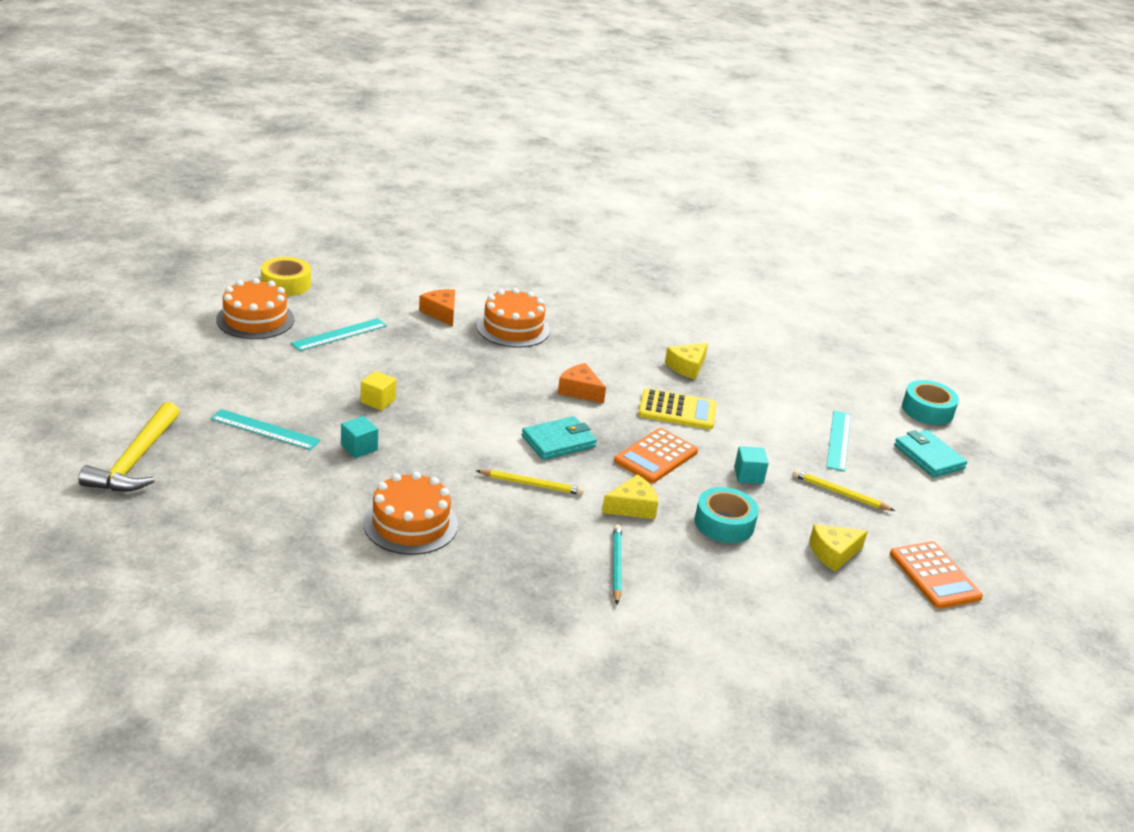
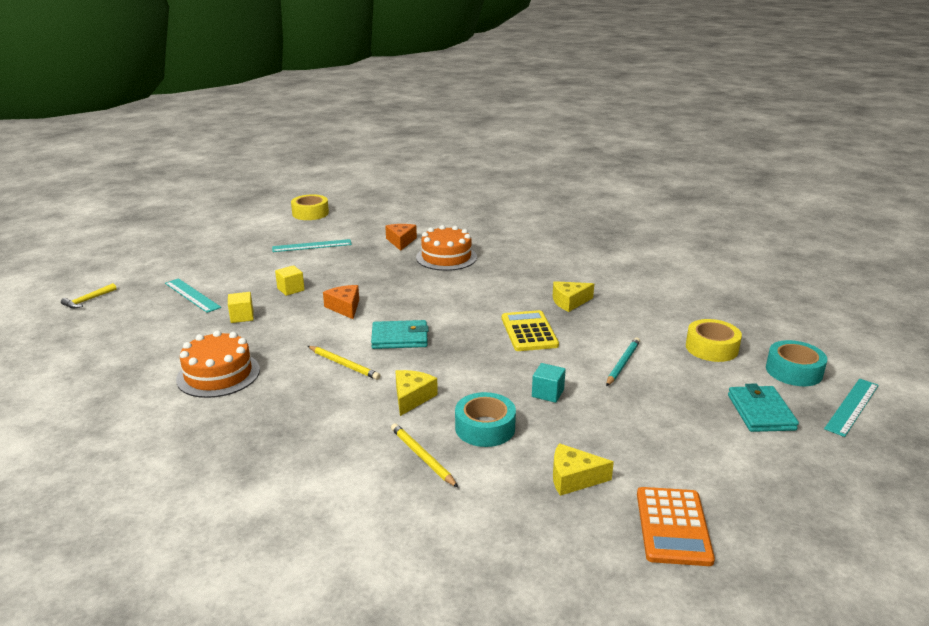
camera: 30 degrees right, 5 degrees down
(135, 461) = (88, 300): yellow hammer -> yellow hammer, size x0.49
(255, 319) = (265, 230): orange cake -> none
(359, 448) = (242, 317): turquoise cube -> yellow cube
(580, 391) = (456, 305): orange cheese -> orange cheese (345, 307)
(616, 565) = (348, 441): turquoise pencil -> turquoise pencil (622, 363)
(632, 507) = (412, 398): yellow cheese -> yellow cheese turned 75 degrees counterclockwise
(656, 457) = (473, 363): orange calculator -> none
(677, 410) = (529, 332): yellow calculator -> yellow calculator turned 135 degrees counterclockwise
(838, 440) = (669, 380): turquoise ruler -> turquoise ruler (852, 406)
(840, 493) = (630, 426): yellow pencil -> yellow pencil (422, 457)
(848, 398) = (711, 348): none -> yellow tape

